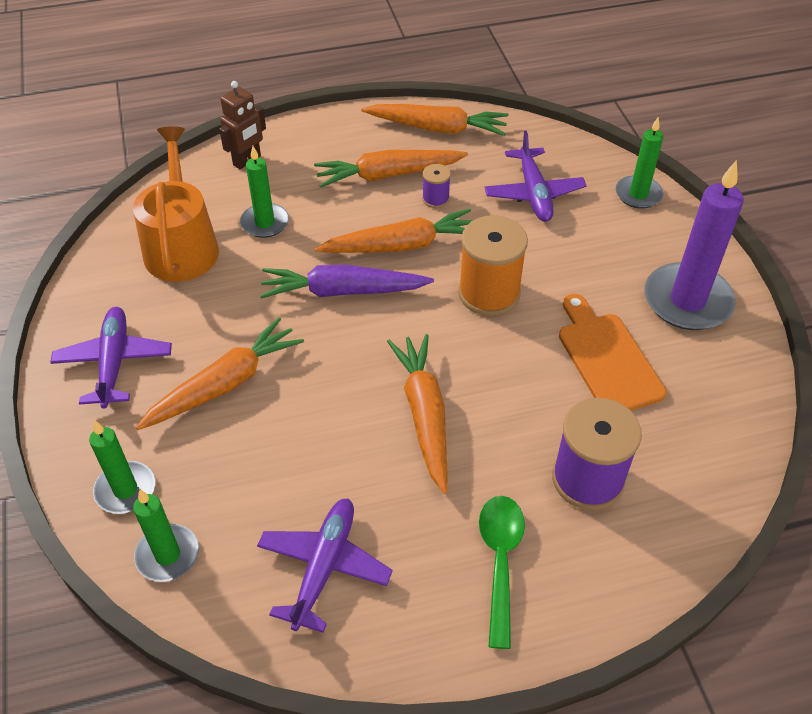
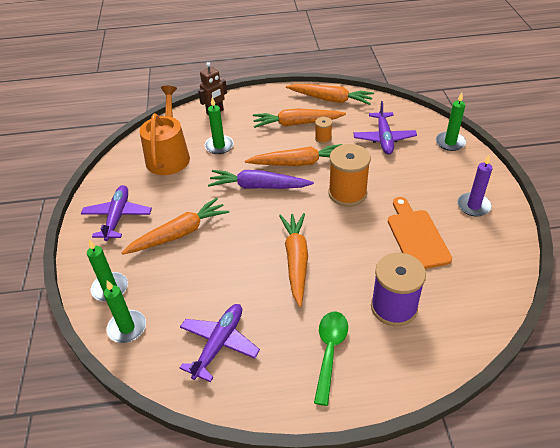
camera: 10 degrees right, 5 degrees down
(435, 199) = (323, 138): purple spool -> orange spool
(687, 301) = (473, 206): purple candle -> purple candle, size x0.58

